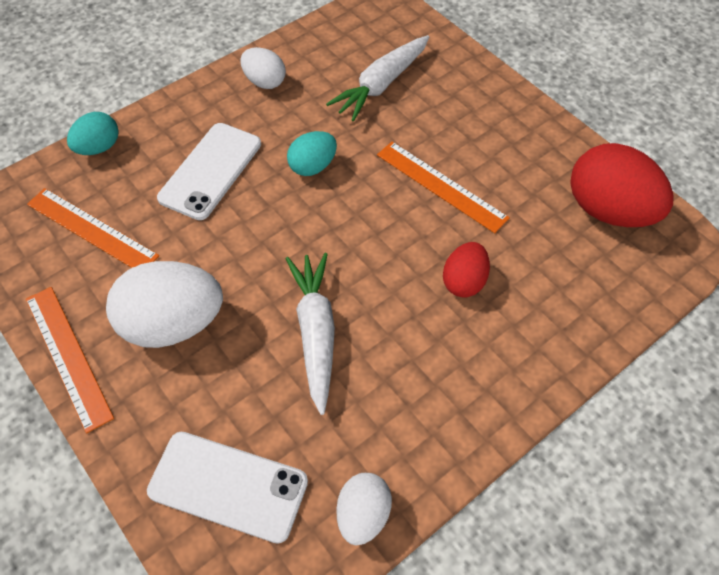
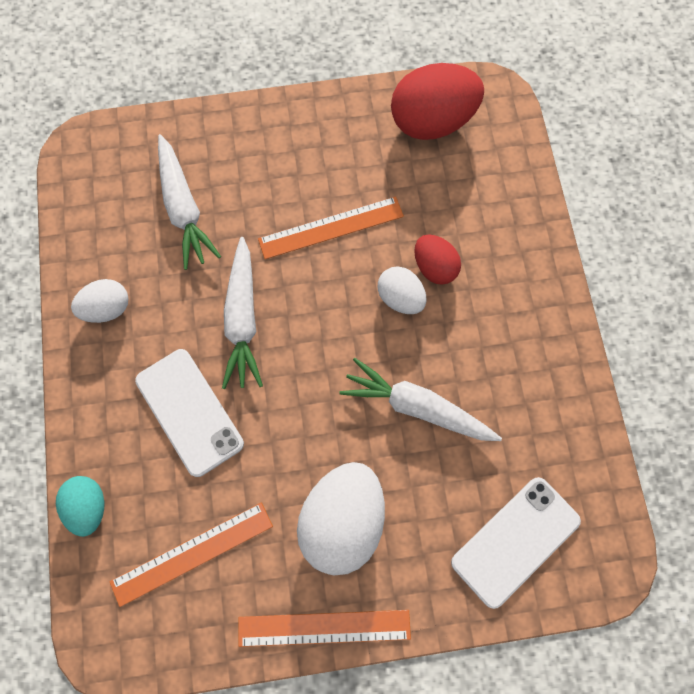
camera: 60 degrees left, 15 degrees up
(313, 166) = (242, 319): turquoise egg -> white carrot
(363, 514) = (586, 452): white egg -> white egg (400, 298)

